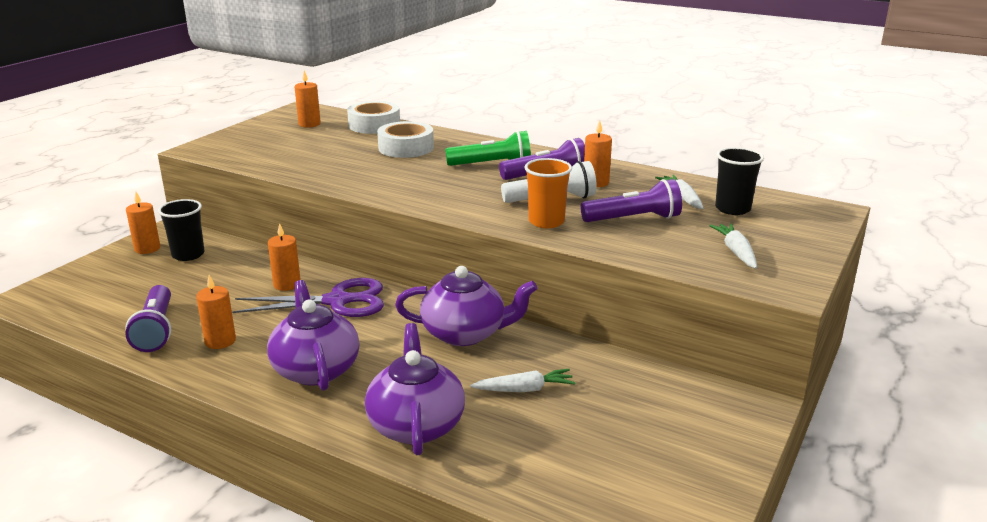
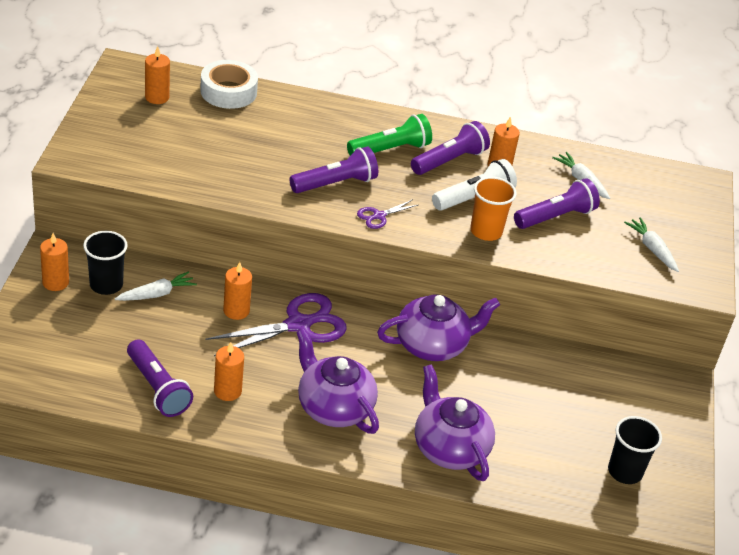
camera: 25 degrees left, 15 degrees up
(406, 148) = (289, 130): white tape -> none
(417, 180) = (335, 184): none -> purple flashlight
(441, 202) = (379, 216): none -> purple scissors
(525, 389) = (512, 397): white carrot -> white carrot (157, 294)
(732, 209) = (628, 191): black cup -> black cup (625, 471)

